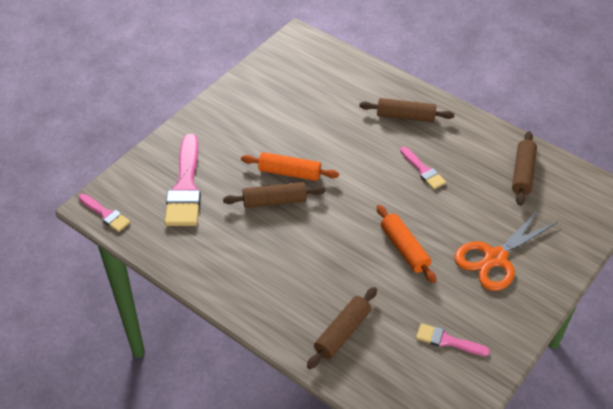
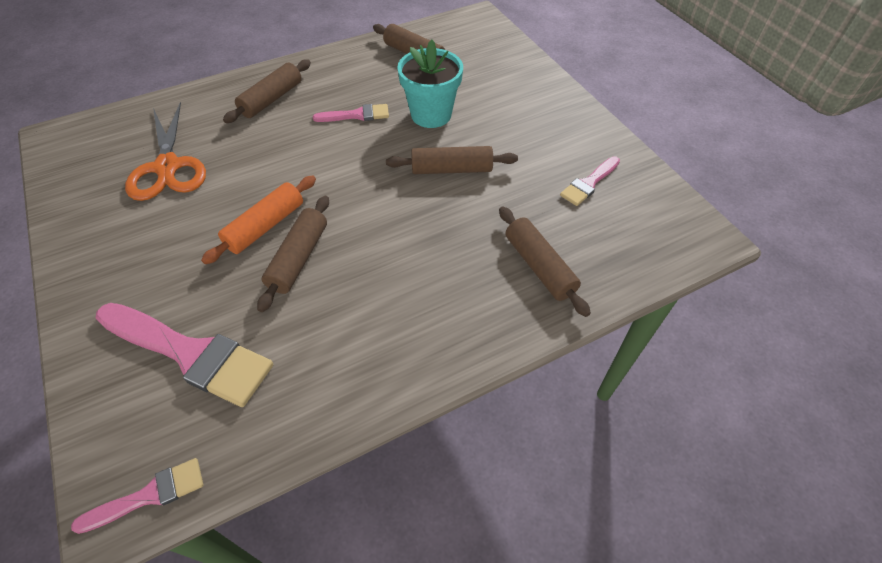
camera: 65 degrees left, 5 degrees up
(404, 249) = (451, 169): orange rolling pin -> brown rolling pin
(456, 213) = (431, 114): none -> turquoise flower pot
(495, 258) = (504, 111): orange scissors -> orange scissors (168, 167)

